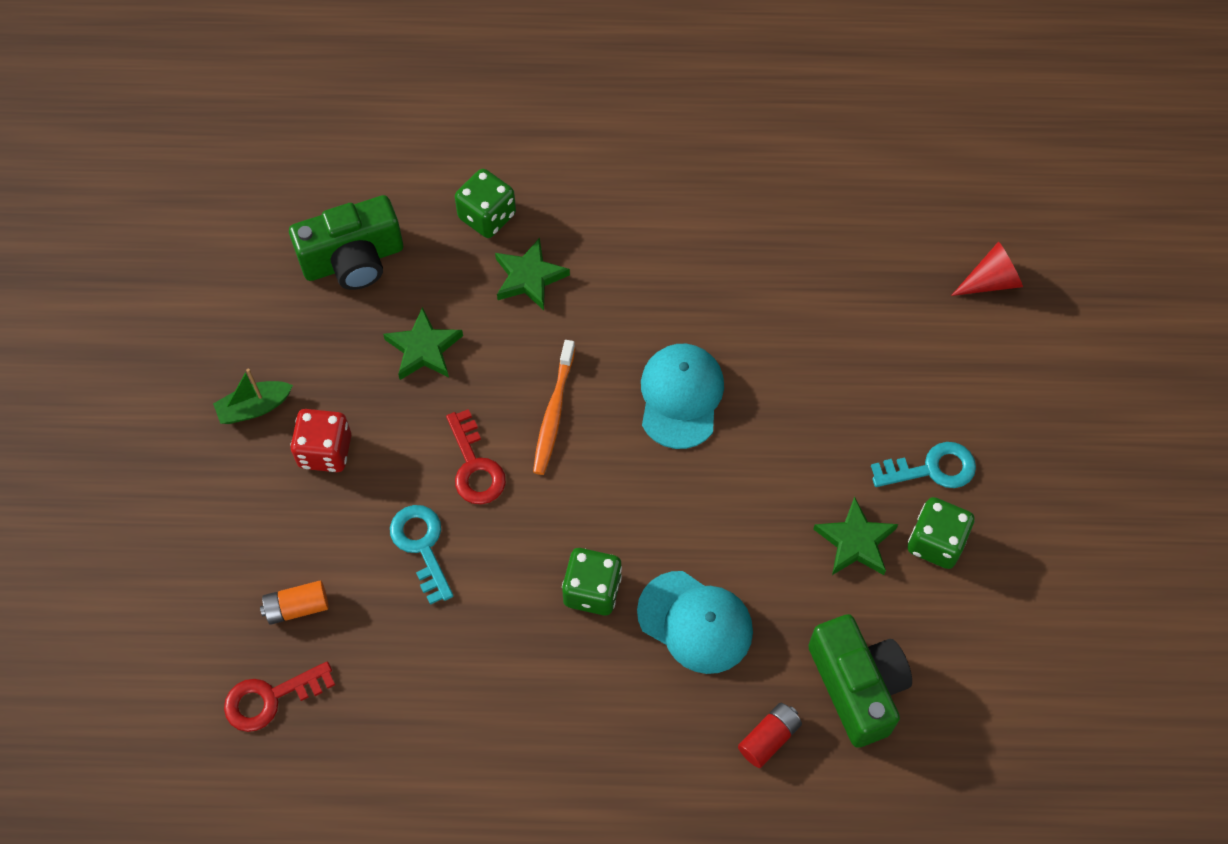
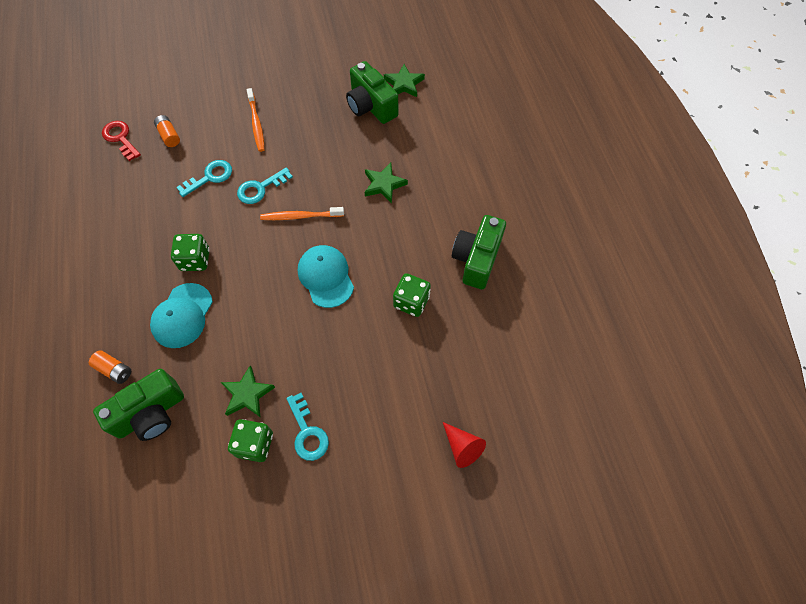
camera: 75 degrees right, 0 degrees up
(254, 407) = (275, 90): green boat -> none
(325, 451) = (256, 124): red dice -> orange toothbrush
(424, 349) = (325, 149): green star -> green star (404, 84)
(475, 466) = (260, 188): red key -> turquoise key
(487, 216) = (417, 156): green dice -> green dice (411, 302)
(681, 397) = (326, 277): turquoise cap -> turquoise cap turned 105 degrees counterclockwise
(707, 186) = (476, 259): none -> green camera
(769, 738) = (114, 370): red battery -> orange battery

